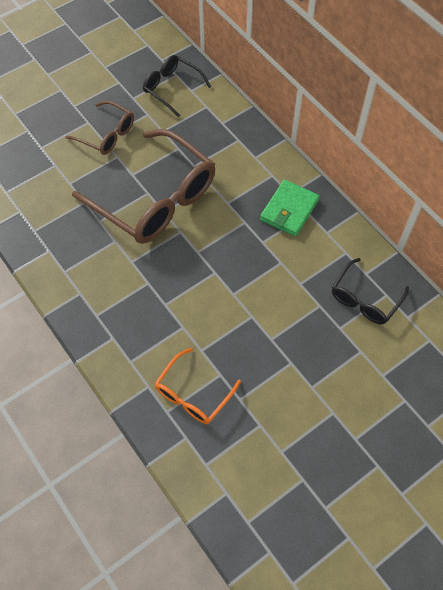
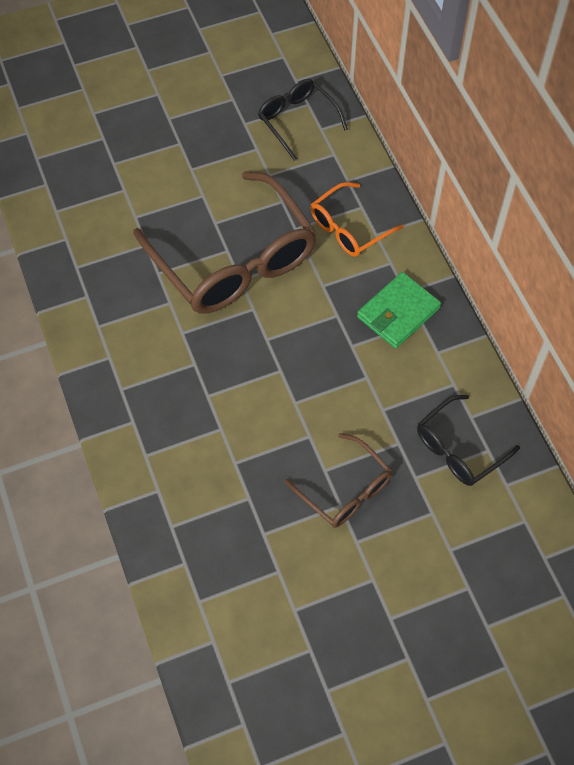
camera: 15 degrees right, 0 degrees up
(106, 134) = (198, 164): brown glasses -> brown glasses (345, 490)
(193, 394) = (208, 513): orange glasses -> orange glasses (348, 228)

